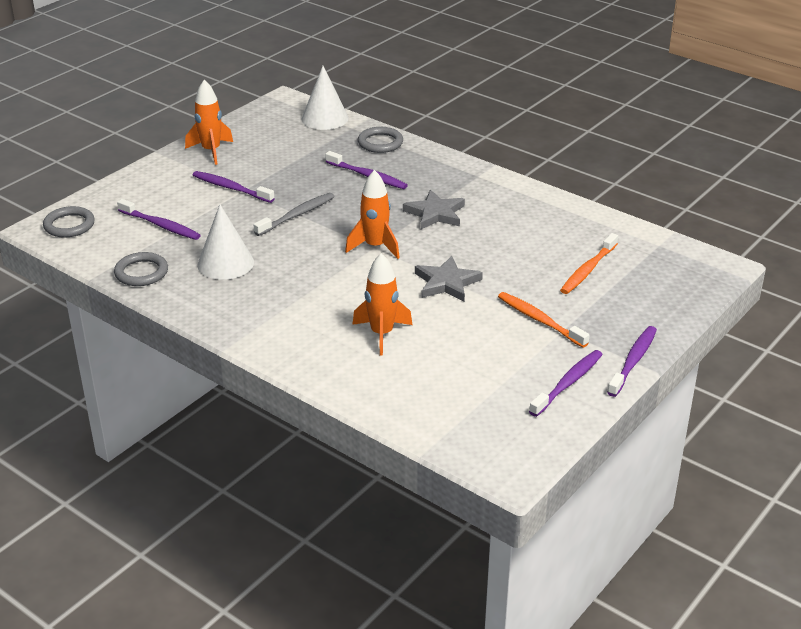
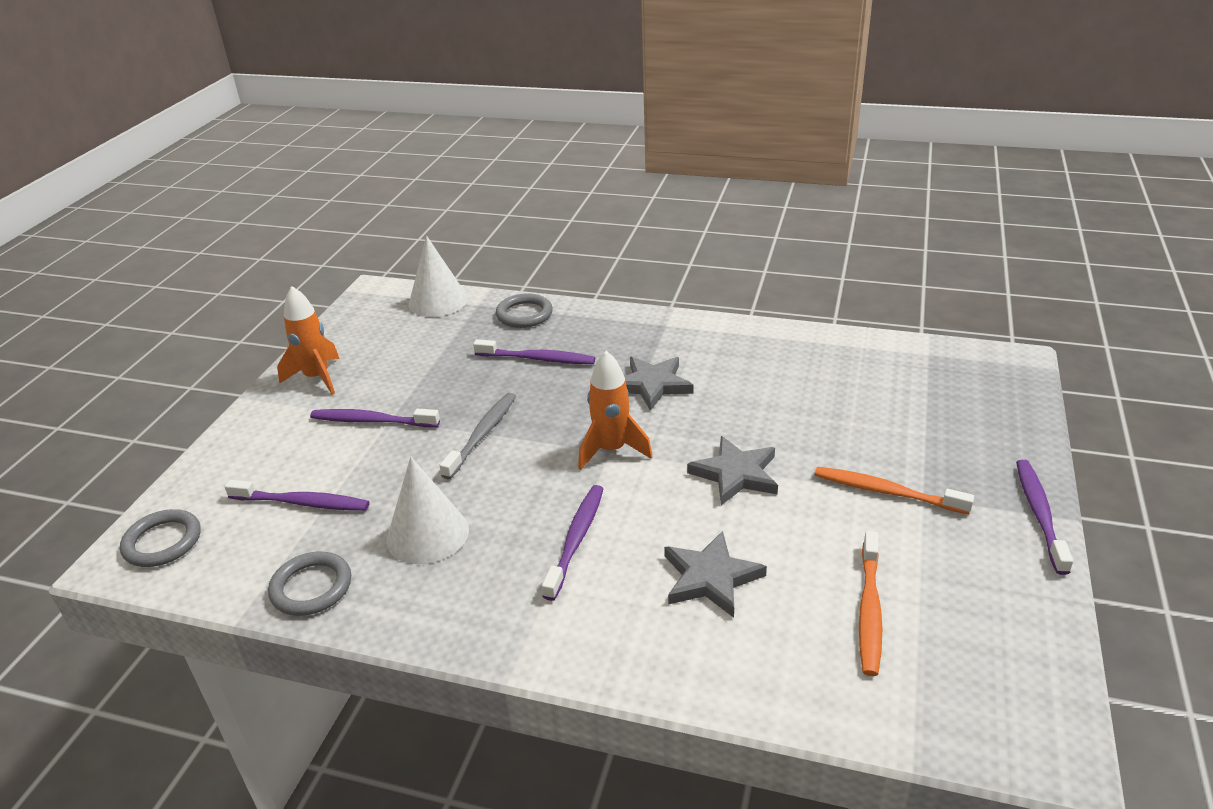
camera: 20 degrees left, 0 degrees up
(381, 334) = (711, 578): orange rocket -> grey star
(568, 383) = (996, 573): purple toothbrush -> purple toothbrush (576, 540)
(588, 270) = (882, 407): orange toothbrush -> orange toothbrush (869, 610)

